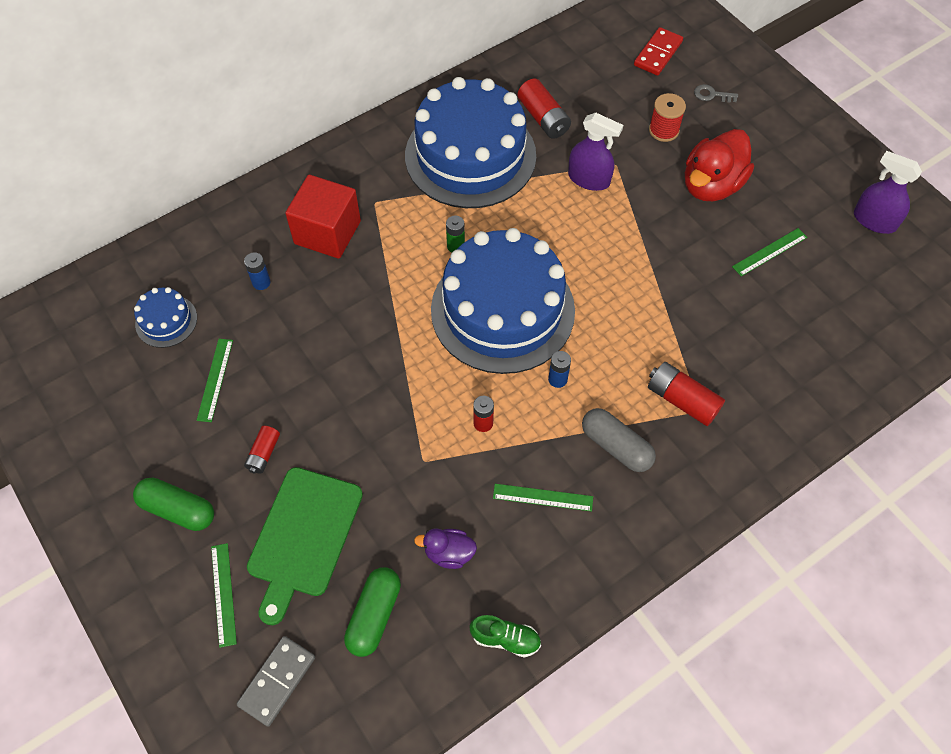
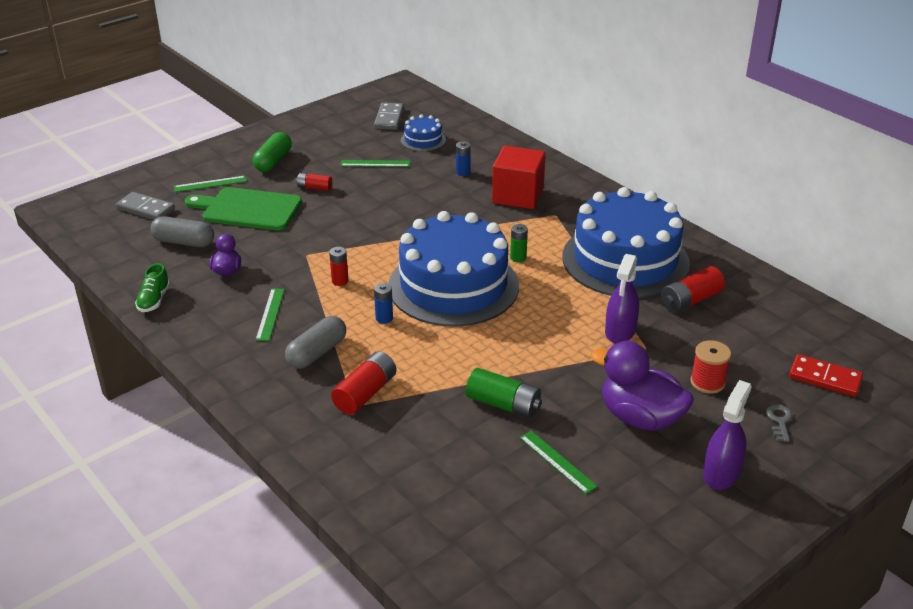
camera: 85 degrees right, 25 degrees down
(91, 359) = (389, 118): none -> grey domino
(374, 615) = (184, 242): green capsule -> grey capsule
(696, 284) = (503, 404): none -> green battery
(711, 185) = (640, 418): red duck -> purple duck
(874, 221) = (628, 559): purple spray bottle -> purple spray bottle (721, 473)

